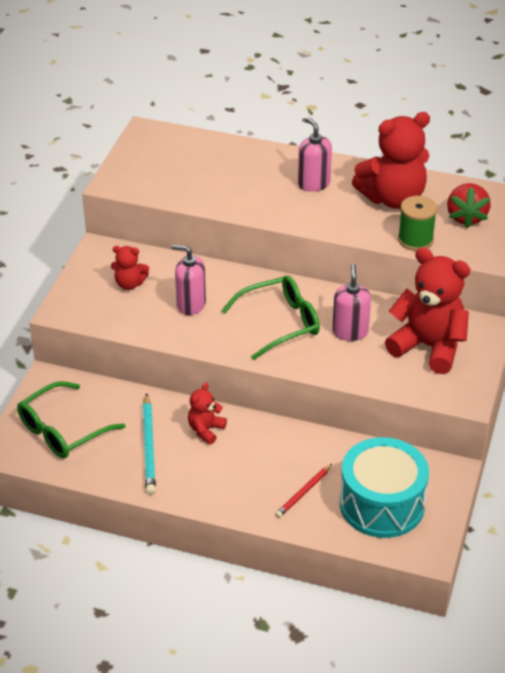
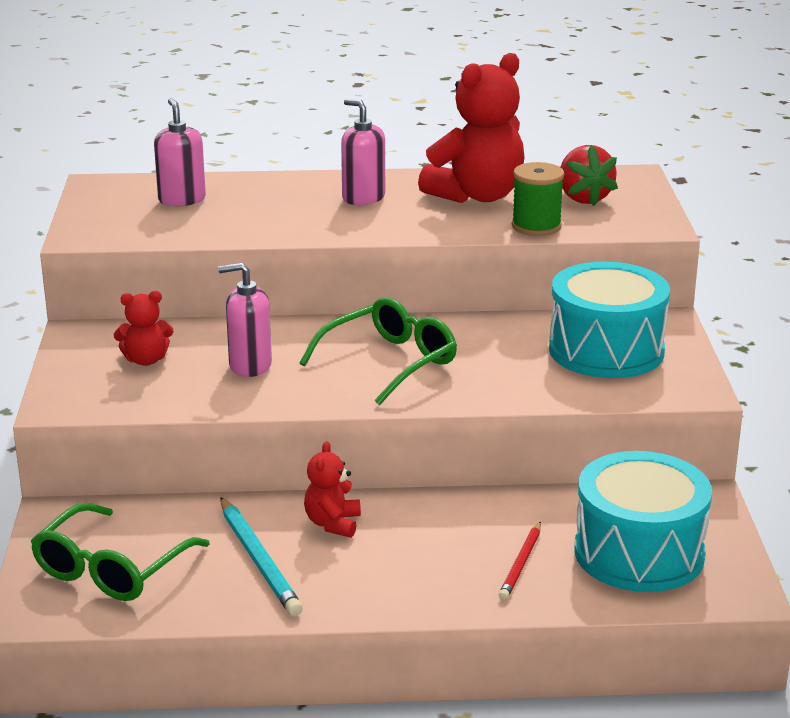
camera: 20 degrees left, 15 degrees down
(350, 332) = (491, 354): pink soap dispenser -> pink soap dispenser (182, 199)
(428, 346) = (606, 350): red teddy bear -> turquoise drum

